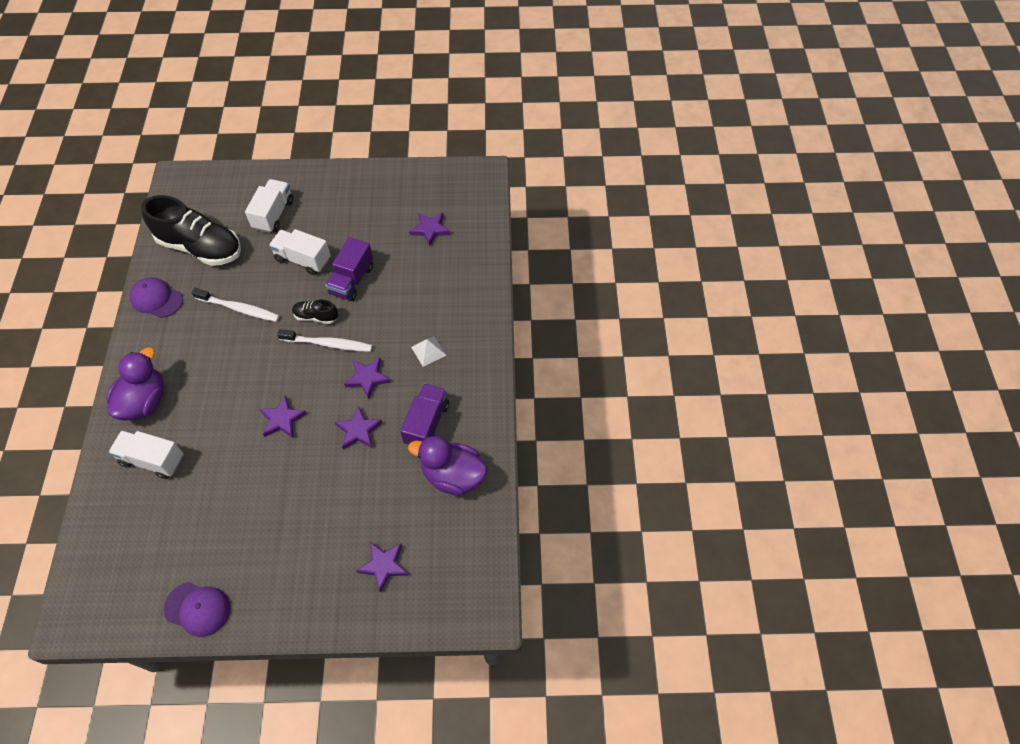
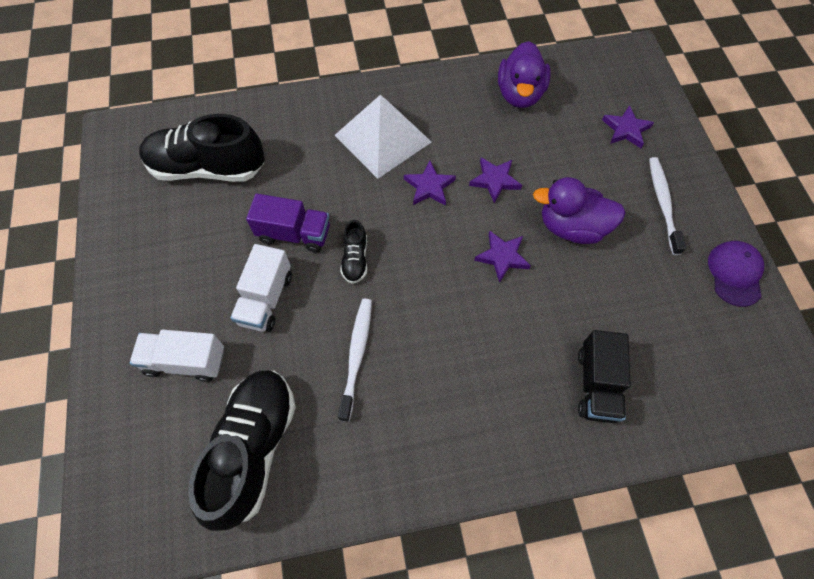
camera: 100 degrees left, 5 degrees up
(144, 402) = (523, 428): purple duck -> purple duck (571, 227)
(152, 460) = (597, 384): white truck -> black truck
(157, 299) = (356, 479): purple cap -> none
(328, 344) = (392, 236): white toothbrush -> white toothbrush (663, 203)
(426, 423) = (470, 124): purple truck -> none
(428, 351) = (383, 138): white pyramid -> white pyramid, size x2.36
(430, 229) = (207, 168): purple star -> black shoe

